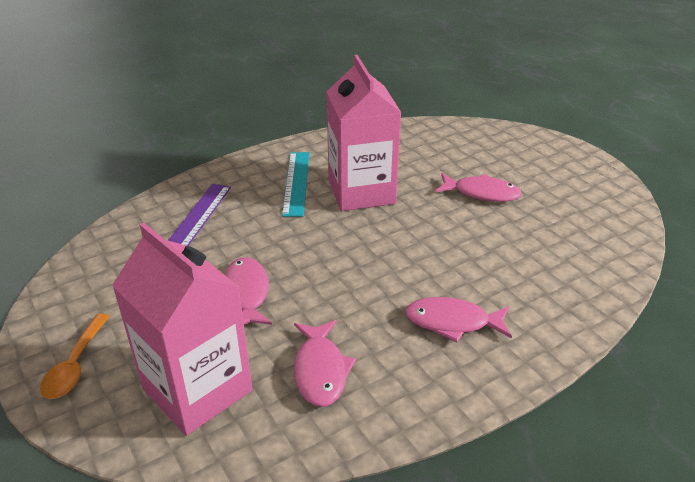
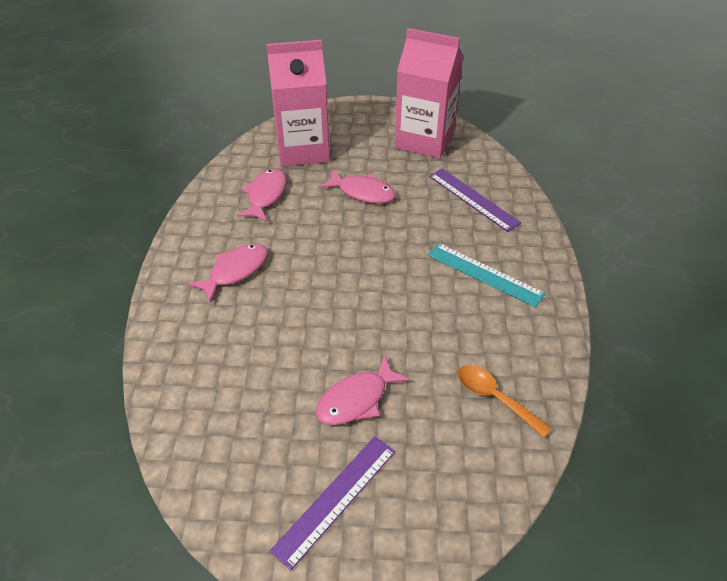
camera: 125 degrees right, 10 degrees up
(75, 365) = (365, 118): orange spoon -> orange spoon (495, 398)
(320, 370) = (265, 195): pink fish -> pink fish turned 75 degrees clockwise
(361, 192) = (434, 309): pink carton -> pink carton (424, 140)
(552, 173) = (335, 499): none -> purple ruler

